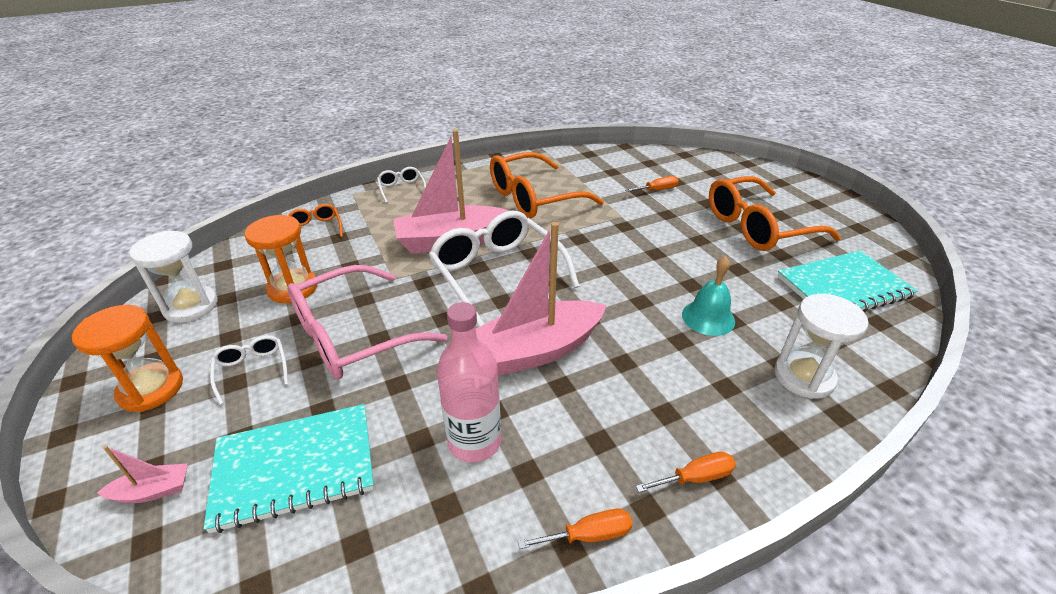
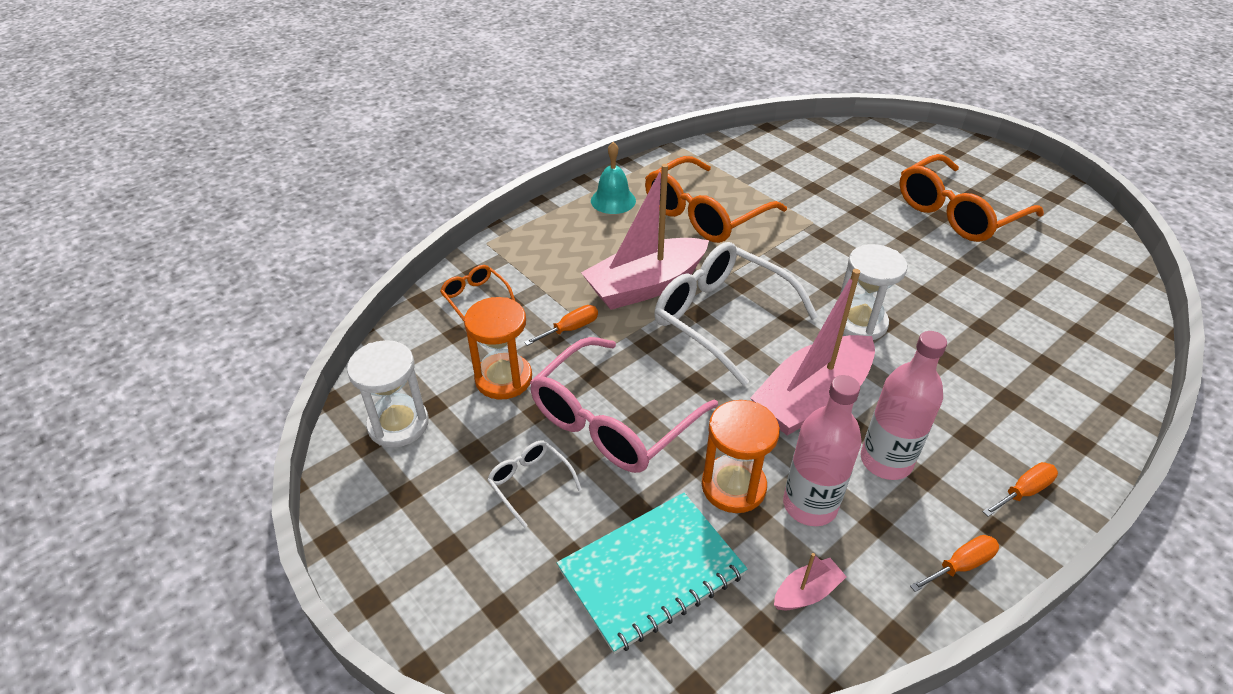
camera: 15 degrees left, 5 degrees up
(151, 389) = (431, 529): orange hourglass -> orange hourglass (733, 486)
(153, 491) = (523, 631): pink boat -> pink boat (806, 592)
(402, 189) = (542, 226): white glasses -> none
(571, 418) = (886, 461): none -> pink bottle
(657, 190) = (833, 182): orange screwdriver -> orange screwdriver (570, 329)
(708, 317) = (959, 328): turquoise bell -> turquoise bell (613, 200)
(803, 377) = (1071, 373): white hourglass -> white hourglass (860, 323)
(843, 287) = (1067, 269): turquoise notebook -> none

